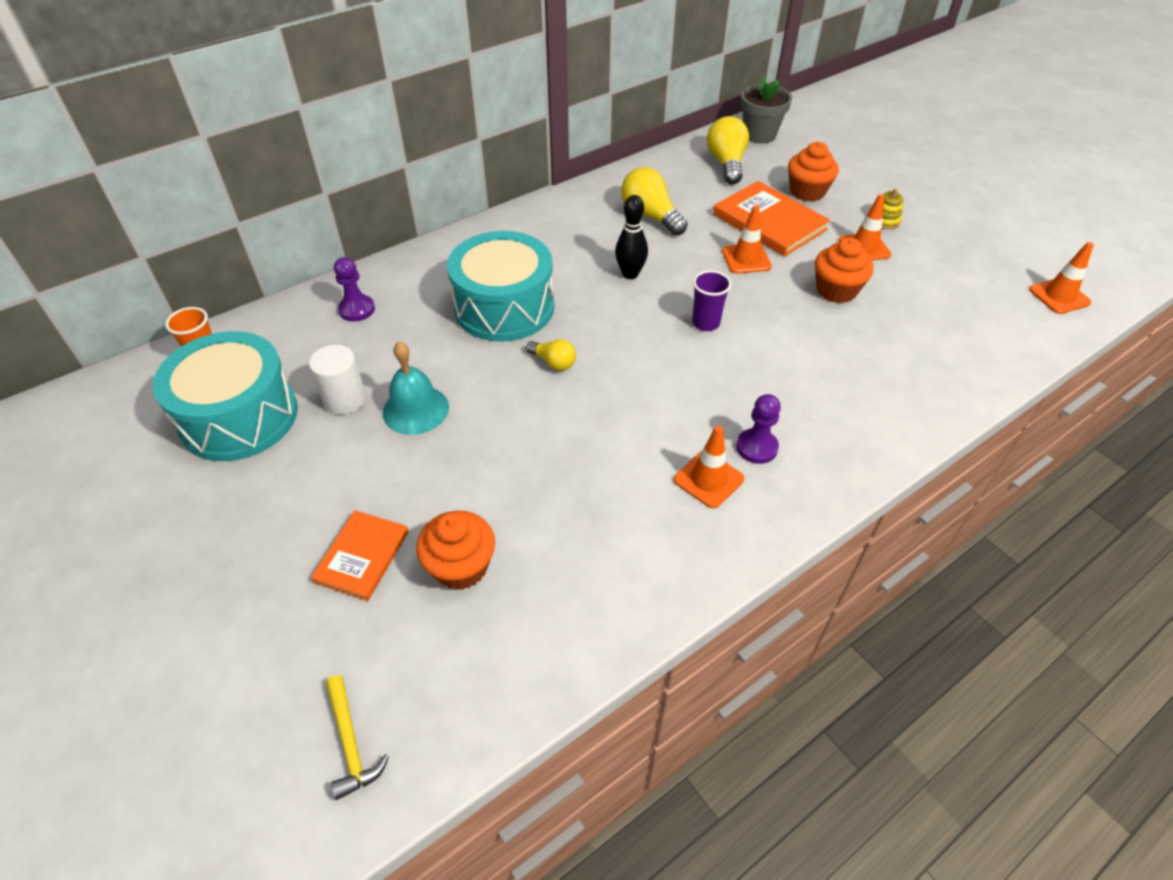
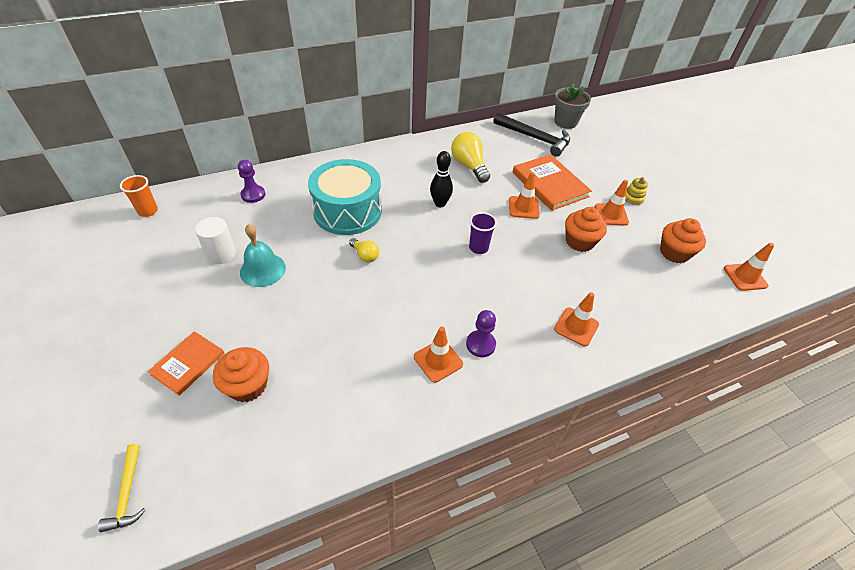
camera: 10 degrees right, 0 degrees up
(239, 417) = (152, 252): turquoise drum -> none
(726, 164) = (535, 138): yellow light bulb -> black hammer
(807, 192) = (584, 167): orange cupcake -> orange cupcake (674, 253)
(872, 400) = (576, 327): none -> orange traffic cone

